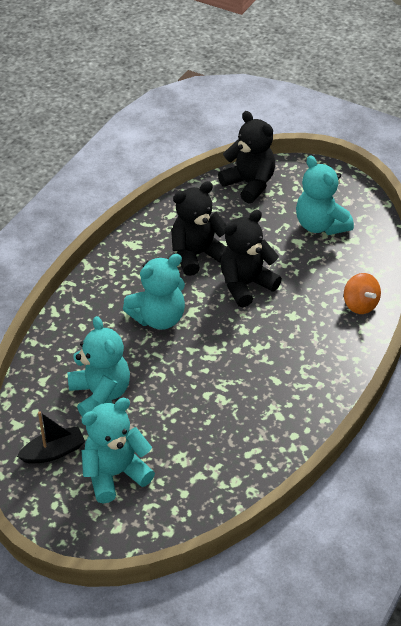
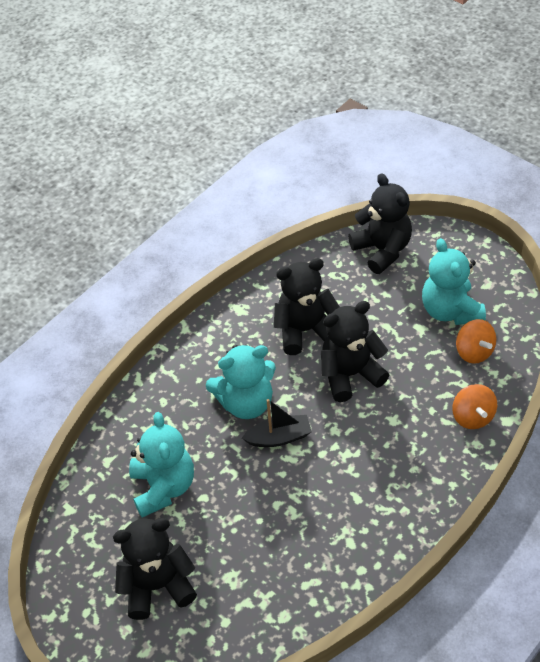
camera: 15 degrees right, 5 degrees up
(53, 452) = (99, 549): black boat -> black boat (279, 437)
(115, 474) = (157, 586): turquoise teddy bear -> black teddy bear
(349, 254) = (474, 352): none -> orange spinning top

